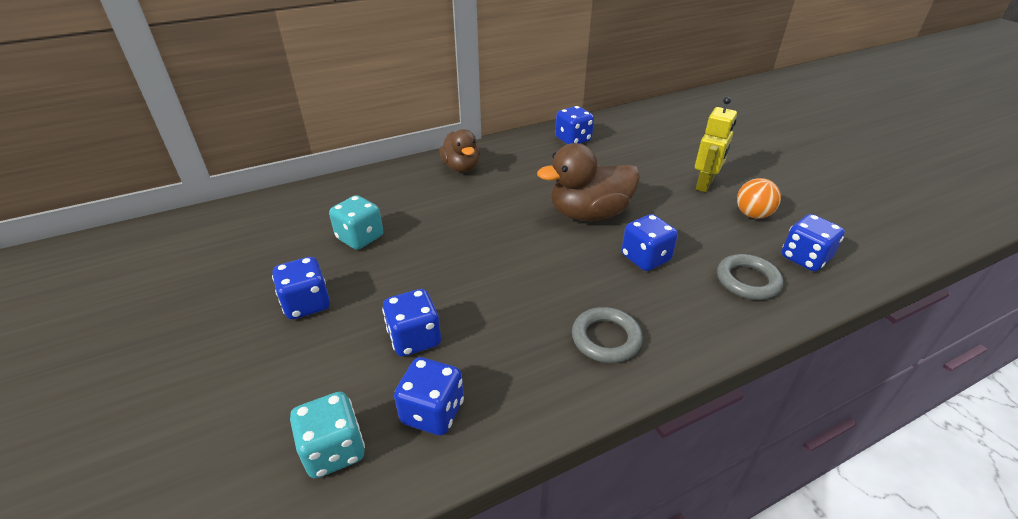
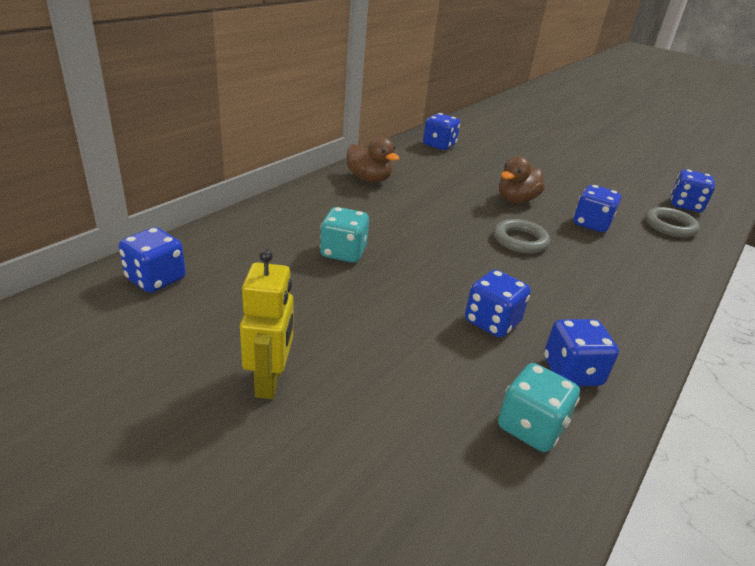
camera: 30 degrees left, 5 degrees down
(307, 304) = (360, 319): blue dice -> blue dice (156, 279)
(589, 214) = (516, 200): brown duck -> brown duck, size x0.66
(606, 338) = (628, 285): grey ring -> grey ring (520, 240)
(705, 184) = (572, 166): yellow robot -> yellow robot (270, 381)
(752, 214) = (625, 182): orange ball -> none

